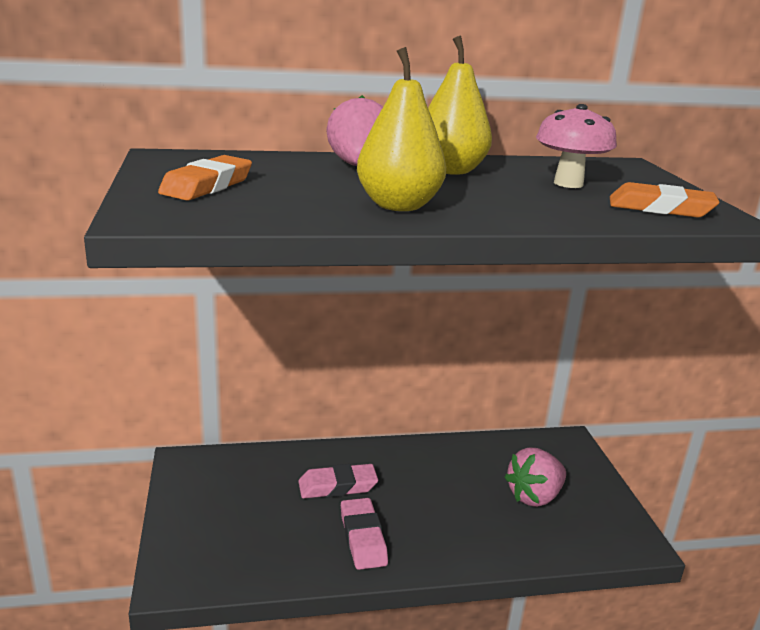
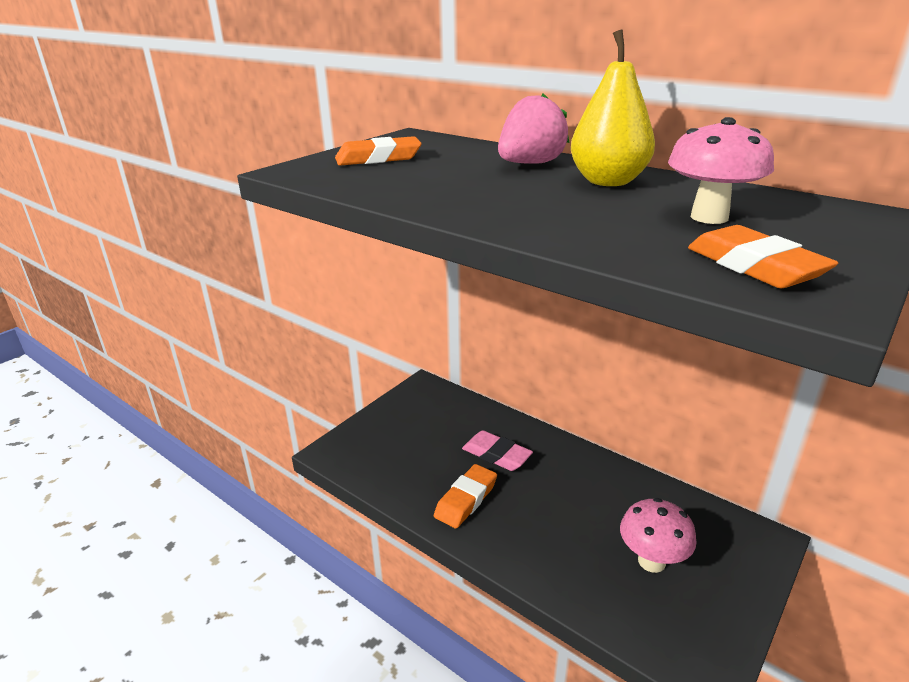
camera: 50 degrees right, 5 degrees up
(363, 538) = (466, 500): pink eraser -> orange eraser
(398, 206) = (468, 199): yellow pear -> none
(534, 496) = (651, 561): pink strawberry -> pink mushroom

